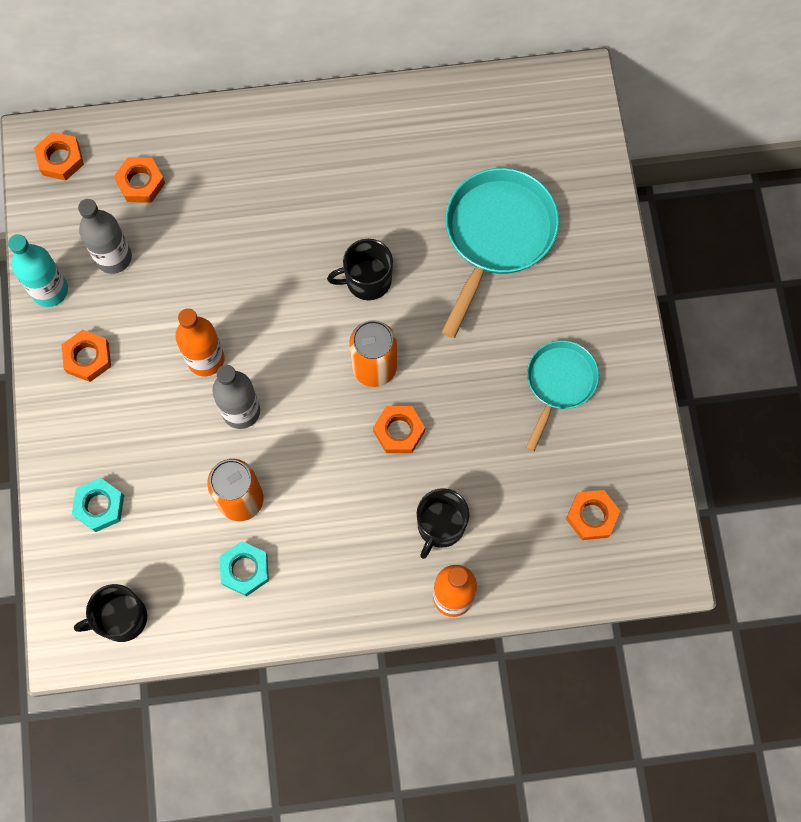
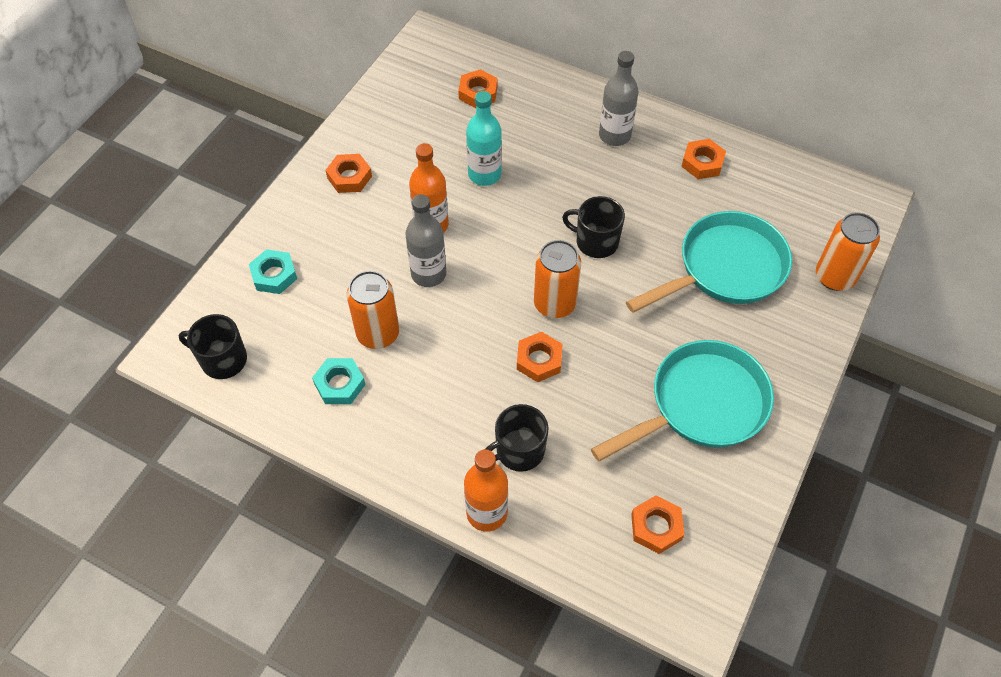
camera: 35 degrees right, 15 degrees down
(50, 290) = (360, 123): turquoise bottle -> turquoise bottle (484, 174)
(60, 159) = (435, 51): orange nut -> orange nut (702, 163)
(113, 257) = (421, 127): grey bottle -> grey bottle (614, 135)
(559, 383) = (701, 405): turquoise pan -> turquoise pan, size x1.62
(592, 184) = (835, 277): none -> orange can

